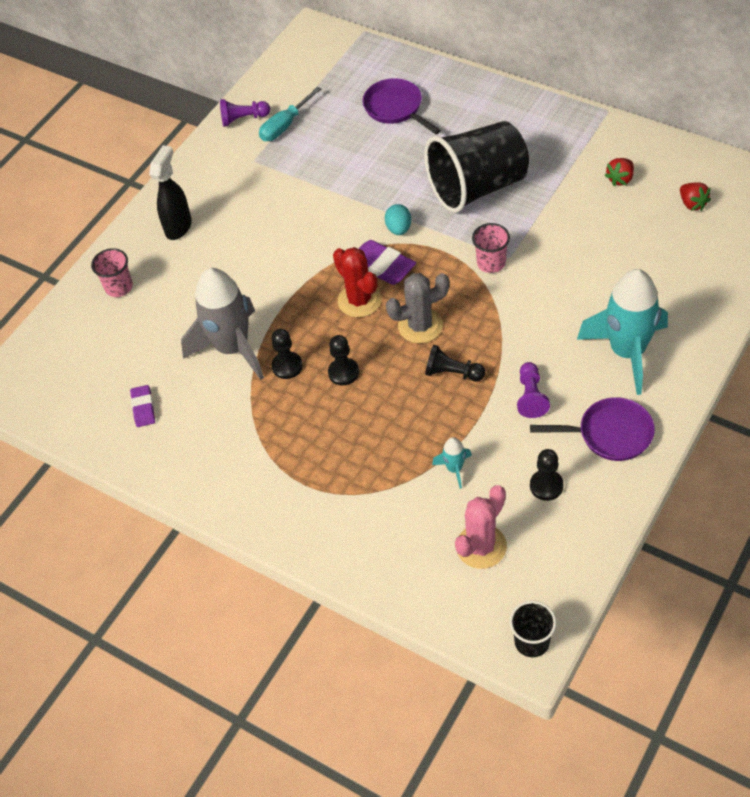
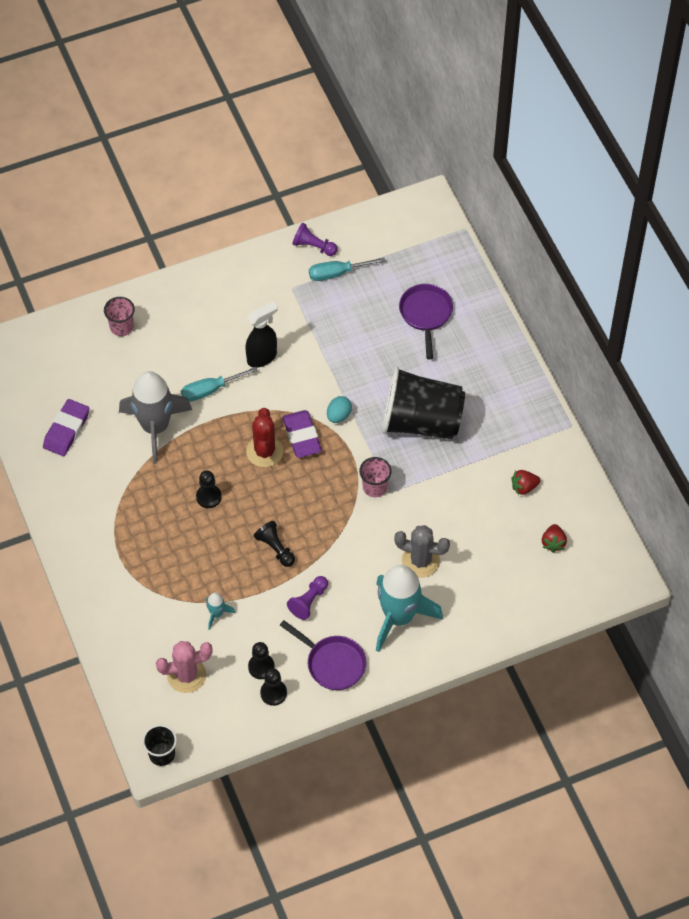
camera: 30 degrees right, 5 degrees up
(143, 408) = (66, 430): purple eraser -> purple eraser, size x1.65
(179, 227) = (197, 307): black spray bottle -> black spray bottle (262, 357)
(257, 284) = (210, 390): none -> turquoise screwdriver
(287, 366) = (178, 466): black pawn -> black pawn (273, 693)
(420, 326) = (286, 499): grey cactus -> grey cactus (420, 561)

